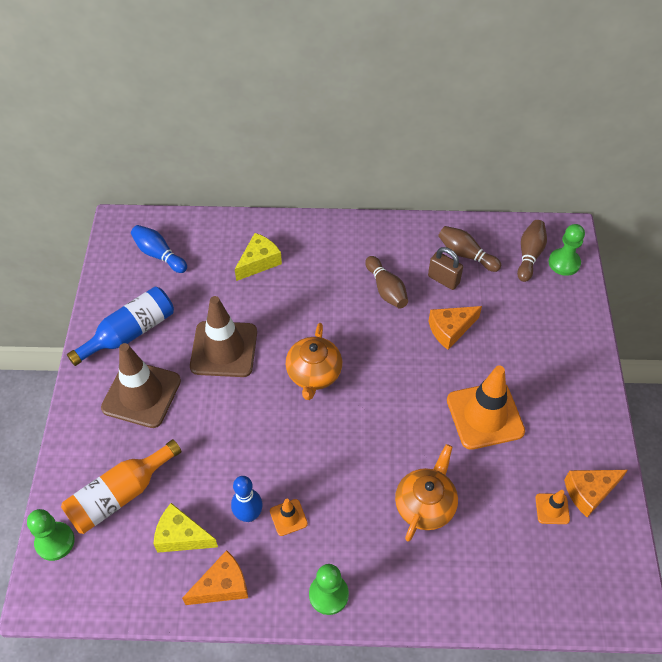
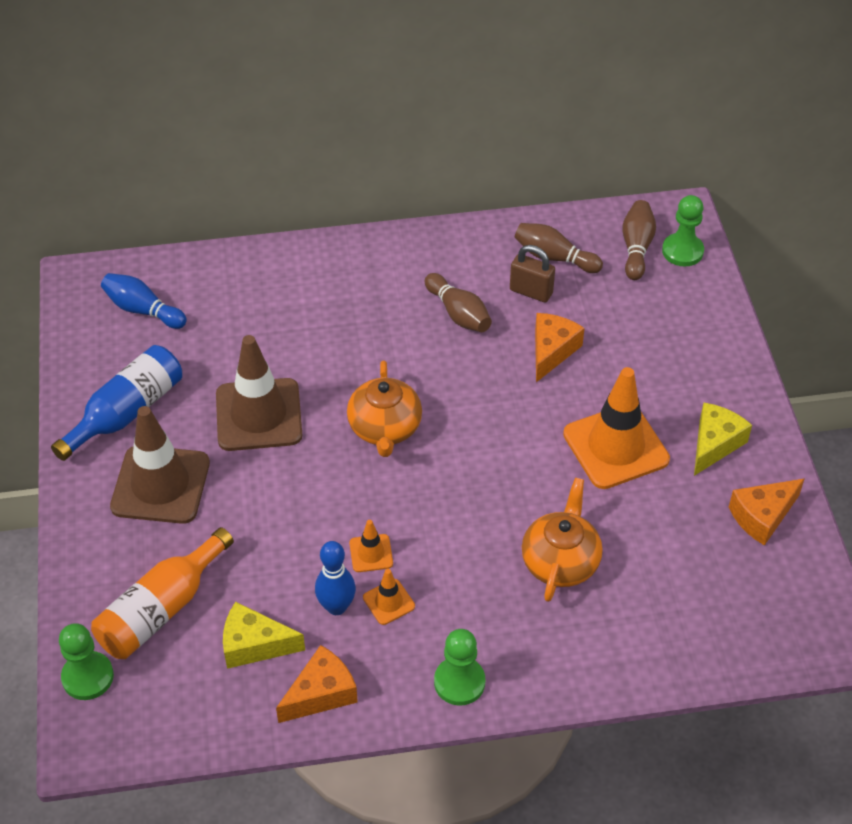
camera: 10 degrees left, 5 degrees down
(259, 262) = (281, 302): yellow cheese -> yellow cheese (714, 444)
(450, 330) = (552, 351): orange cheese -> orange cheese turned 150 degrees clockwise
(552, 509) = (720, 542): orange traffic cone -> orange traffic cone (371, 553)

